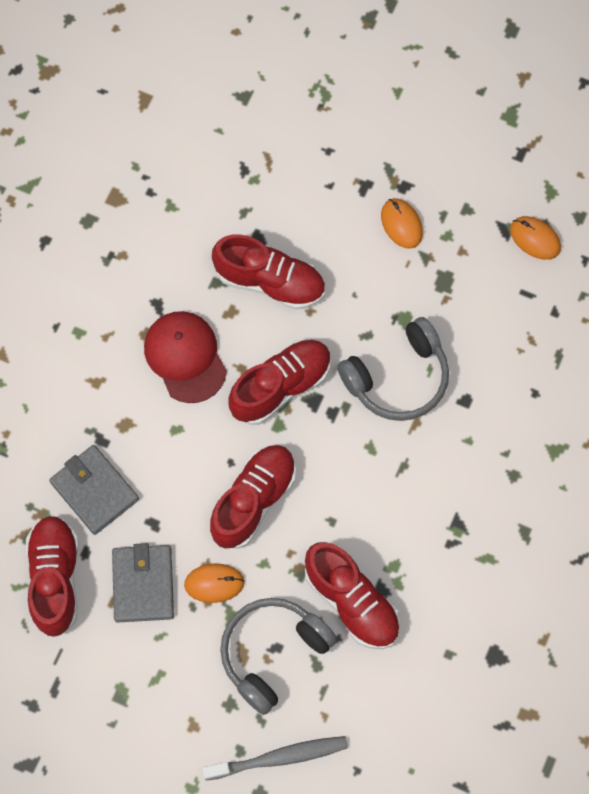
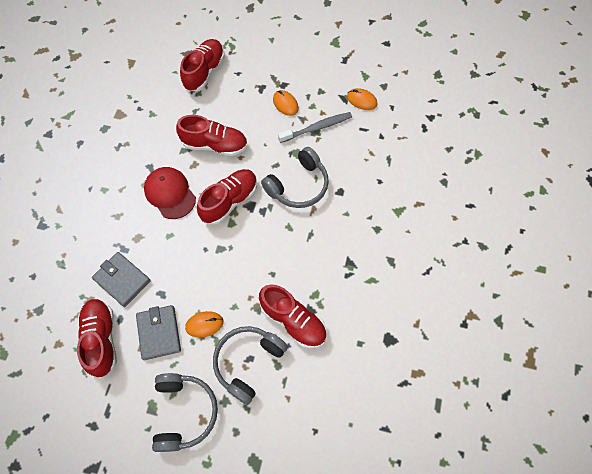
camera: 10 degrees left, 5 degrees down
(167, 710) = (184, 412): none -> grey headphones
(253, 500) = (222, 269): red shoe -> red shoe (204, 72)
(279, 758) = (262, 432): grey toothbrush -> grey toothbrush (317, 128)

